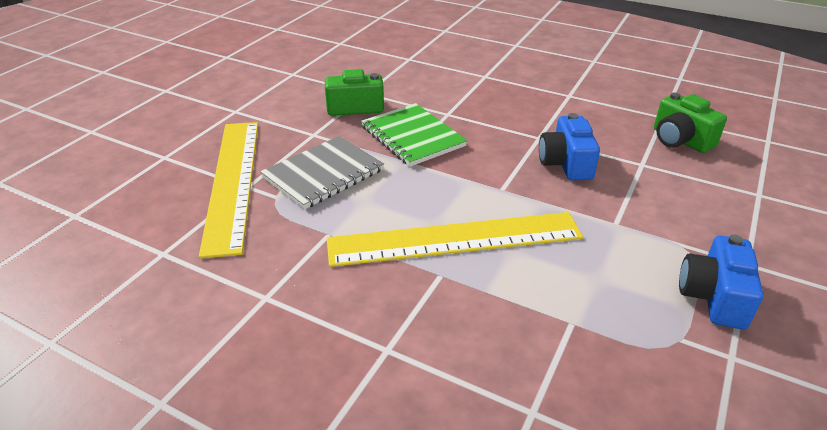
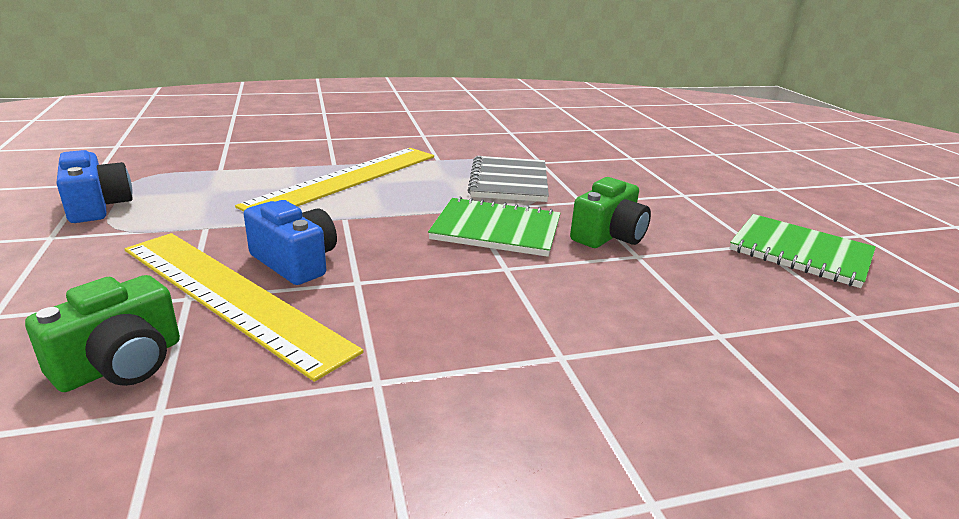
camera: 135 degrees right, 10 degrees down
(233, 181) = (555, 161): yellow ruler -> yellow ruler (230, 296)
(284, 63) = (800, 253): none -> green notebook
(680, 140) = (121, 364): green camera -> green camera turned 120 degrees clockwise

